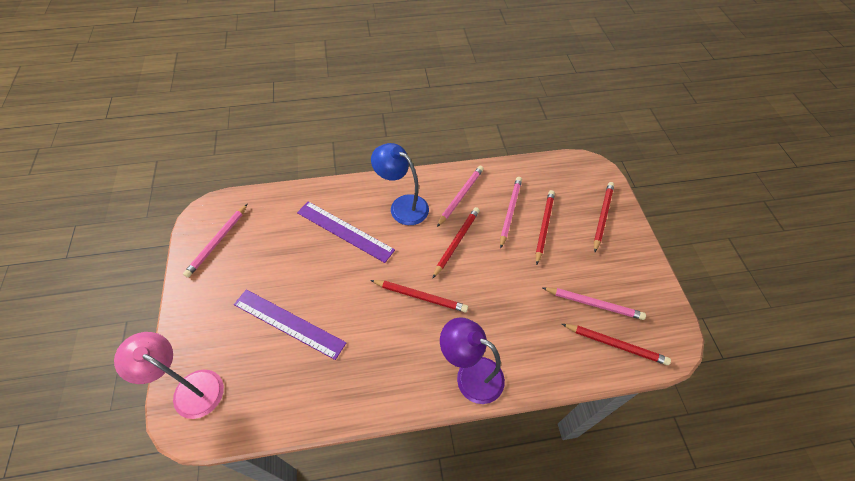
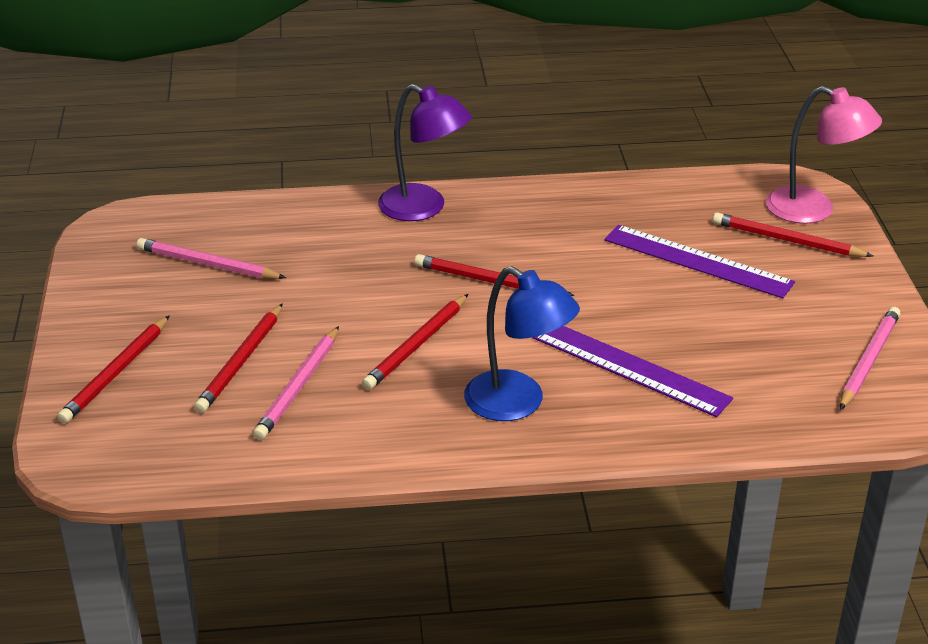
camera: 175 degrees left, 20 degrees down
(460, 196) = (393, 416): pink pencil -> none
(615, 344) = (201, 225): red pencil -> red pencil (787, 240)

